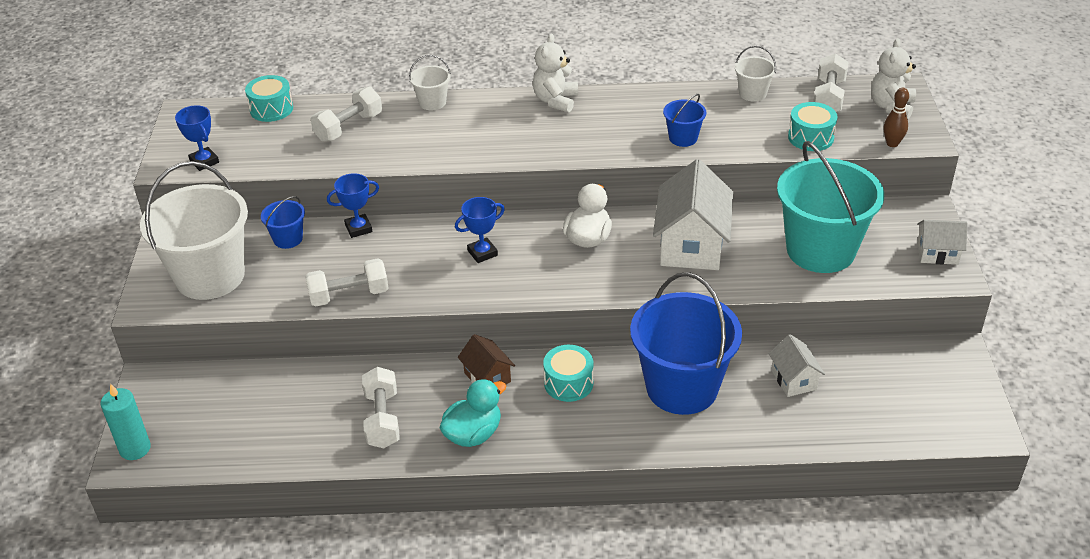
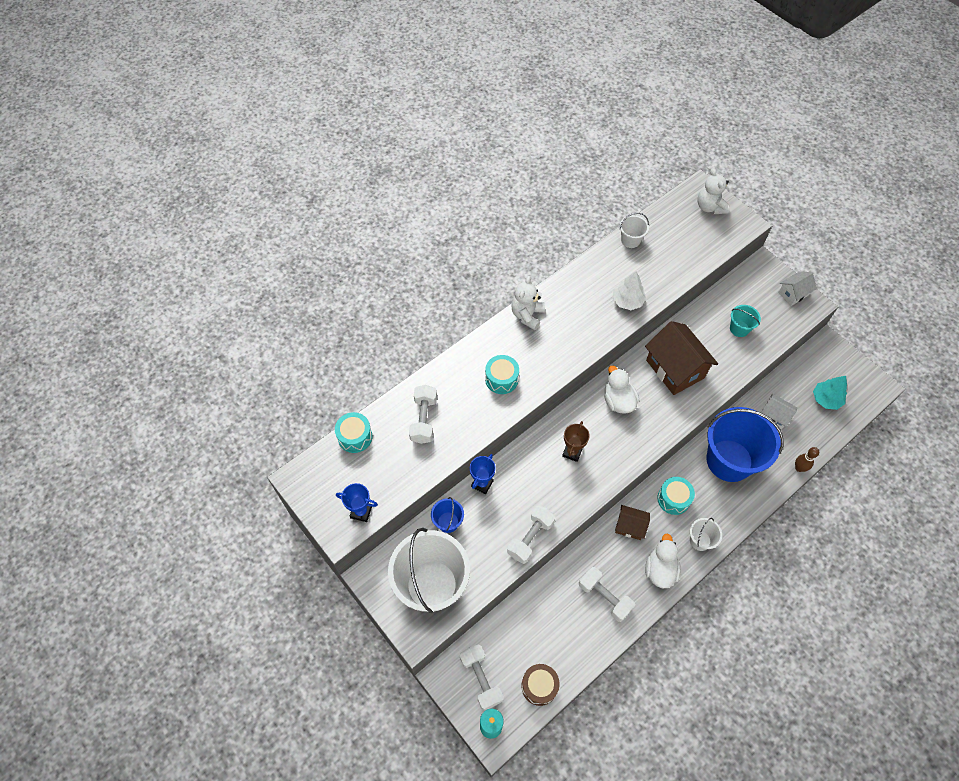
camera: 40 degrees left, 20 degrees up
(221, 448) = (539, 686): none -> brown drum
(432, 102) = (454, 364): white bucket -> white bucket (700, 540)
(473, 434) = (660, 569): turquoise duck -> white duck
(482, 253) = (572, 452): blue trophy -> brown trophy
(555, 101) = (527, 315): white teddy bear -> white teddy bear turned 45 degrees clockwise
(683, 138) = (627, 301): blue bucket -> white tree
(691, 245) = (675, 369): white house -> brown house
(810, 137) = (692, 258): turquoise drum -> turquoise drum (501, 379)
(820, 250) = (739, 328): turquoise bucket -> turquoise bucket, size x0.44
(828, 97) = (672, 219): white dumbbell -> white dumbbell (481, 679)
(890, 402) = (826, 399): none -> turquoise tree
(892, 143) = (735, 237): brown bowling pin -> brown bowling pin (799, 468)

